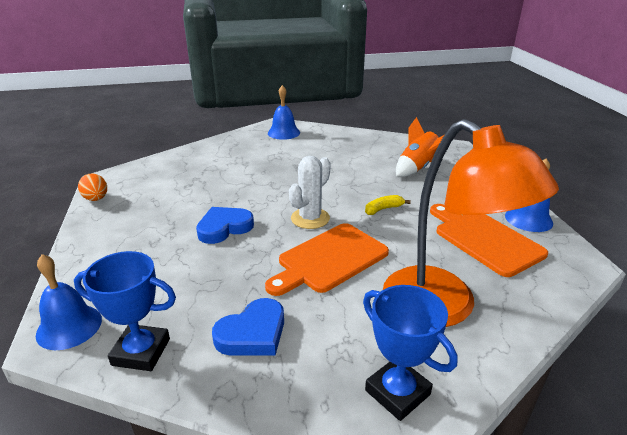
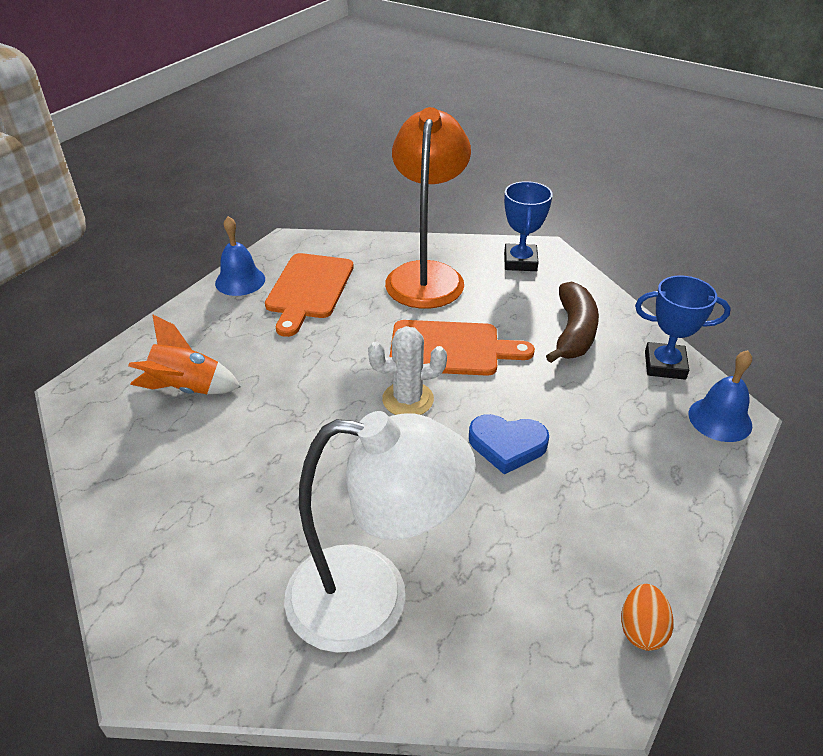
camera: 135 degrees left, 10 degrees up
(141, 352) = (665, 365): blue trophy -> blue trophy turned 45 degrees counterclockwise
(225, 160) = (373, 599): none -> white lamp
(253, 333) = (573, 332): blue heart -> brown banana
(283, 133) = (184, 619): blue bell -> none
(383, 209) = (325, 364): yellow banana -> none

